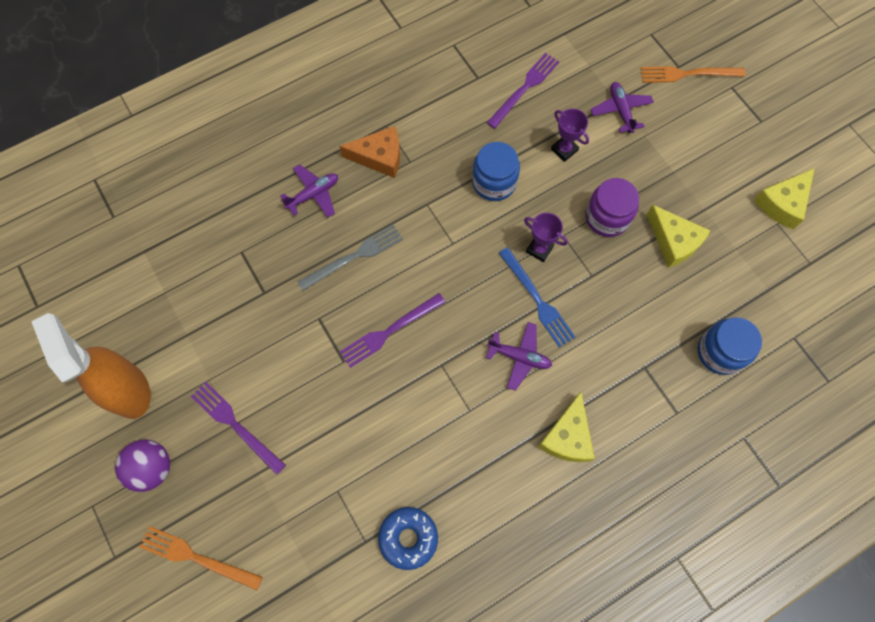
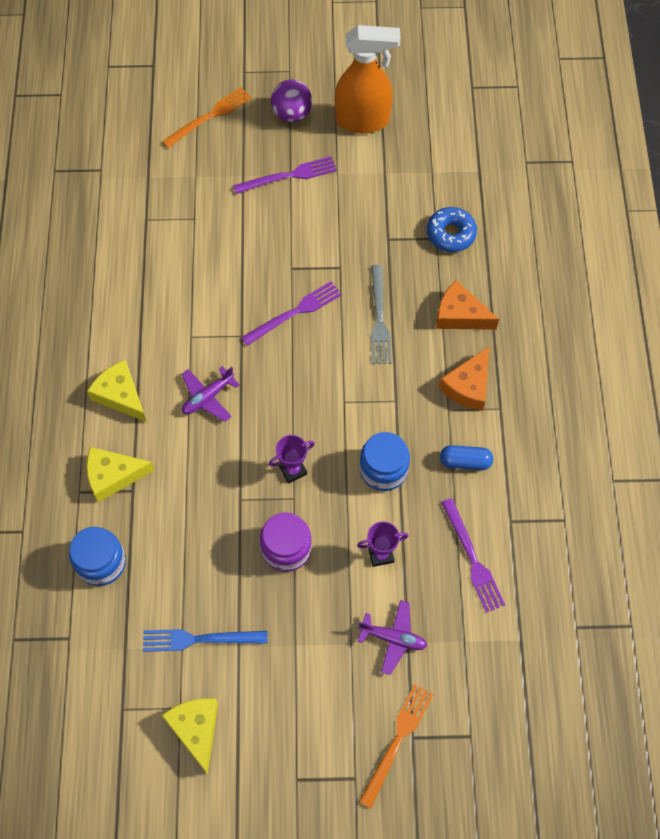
camera: 120 degrees right, 5 degrees down
(313, 194) = (460, 315): purple plane -> orange cheese
(389, 331) = (295, 312): purple fork -> purple fork turned 60 degrees clockwise
(408, 538) = (128, 247): blue donut -> blue donut (451, 234)
(448, 129) = (465, 461): none -> blue capsule
(537, 299) = (248, 440): blue fork -> blue fork (200, 639)
(673, 241) = (225, 593): yellow cheese -> yellow cheese (113, 476)

